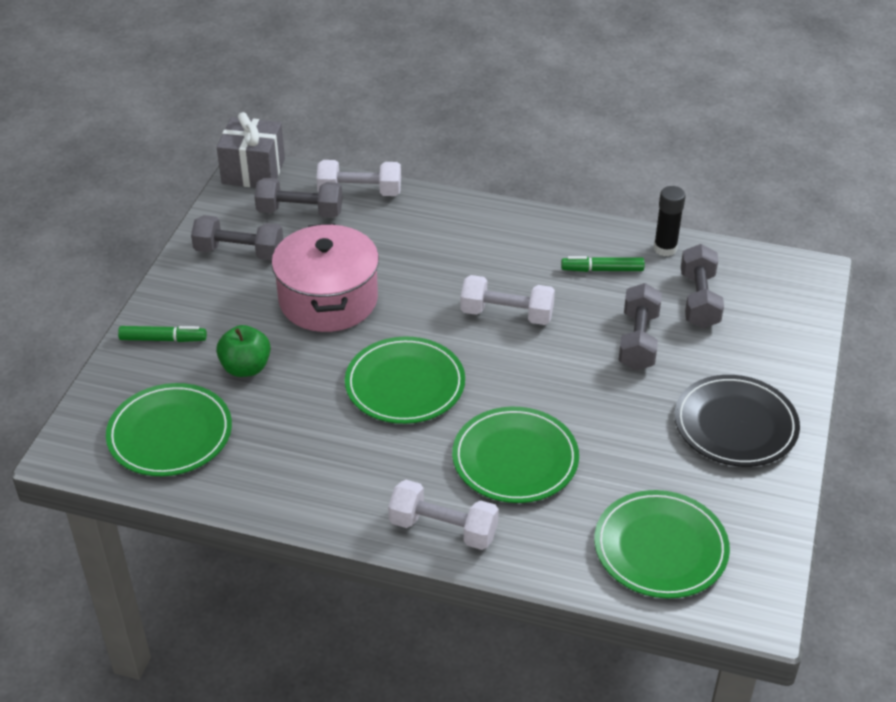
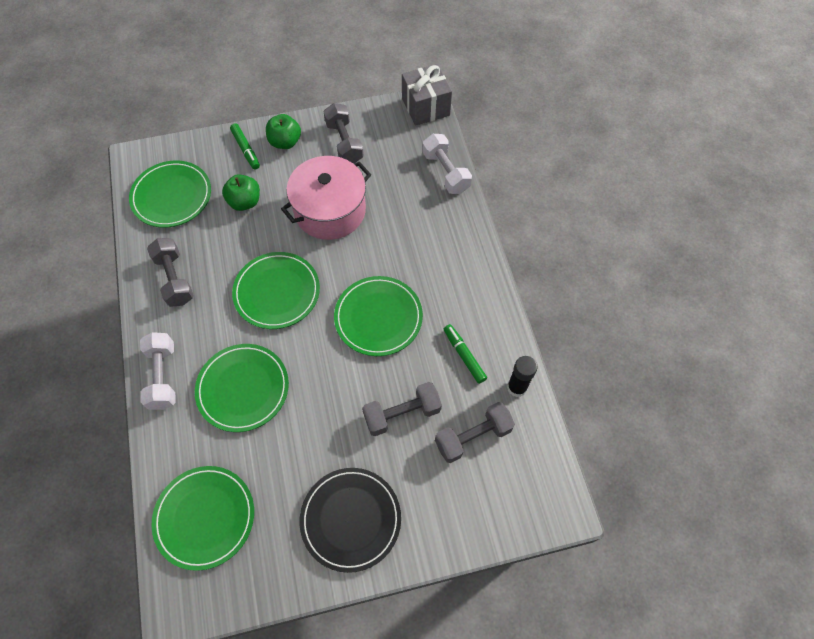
camera: 60 degrees right, 20 degrees up
(187, 300) = (285, 142): none -> green apple
(300, 212) = (403, 151): grey dumbbell -> grey dumbbell (175, 279)
(507, 314) = (378, 317): white dumbbell -> green plate

